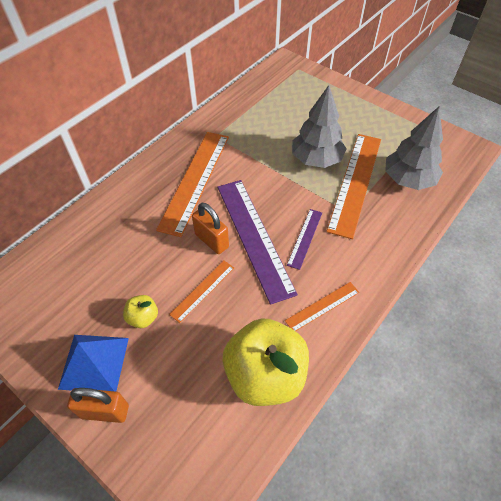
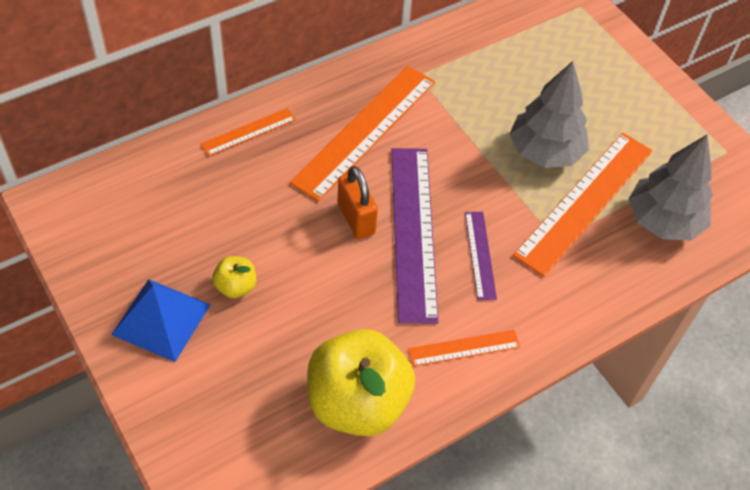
camera: 15 degrees right, 0 degrees up
(105, 411) = (156, 377): orange padlock -> none
(202, 290) = (320, 278): orange ruler -> orange ruler (248, 132)
(305, 238) = (480, 255): purple ruler -> purple ruler turned 45 degrees counterclockwise

